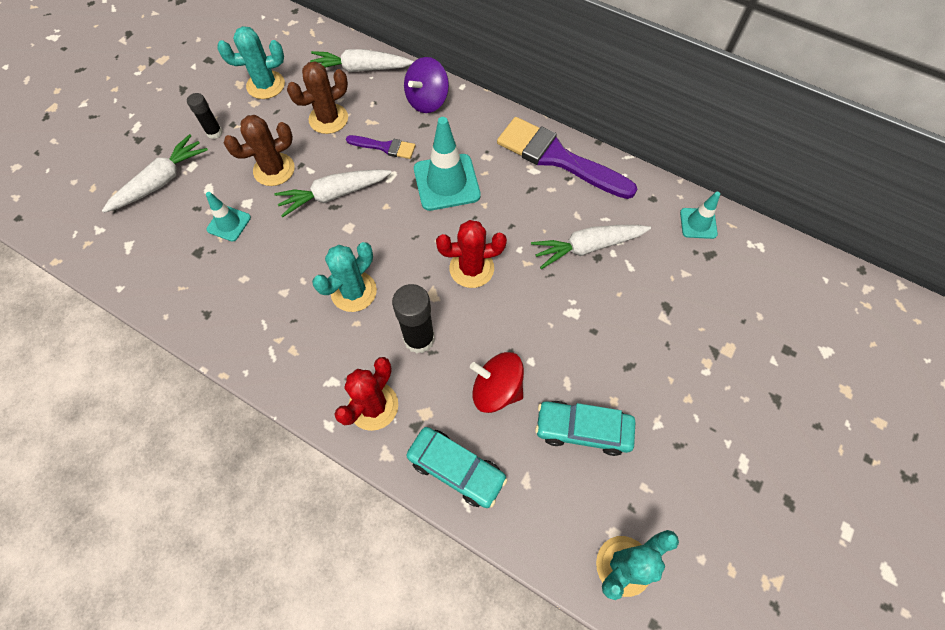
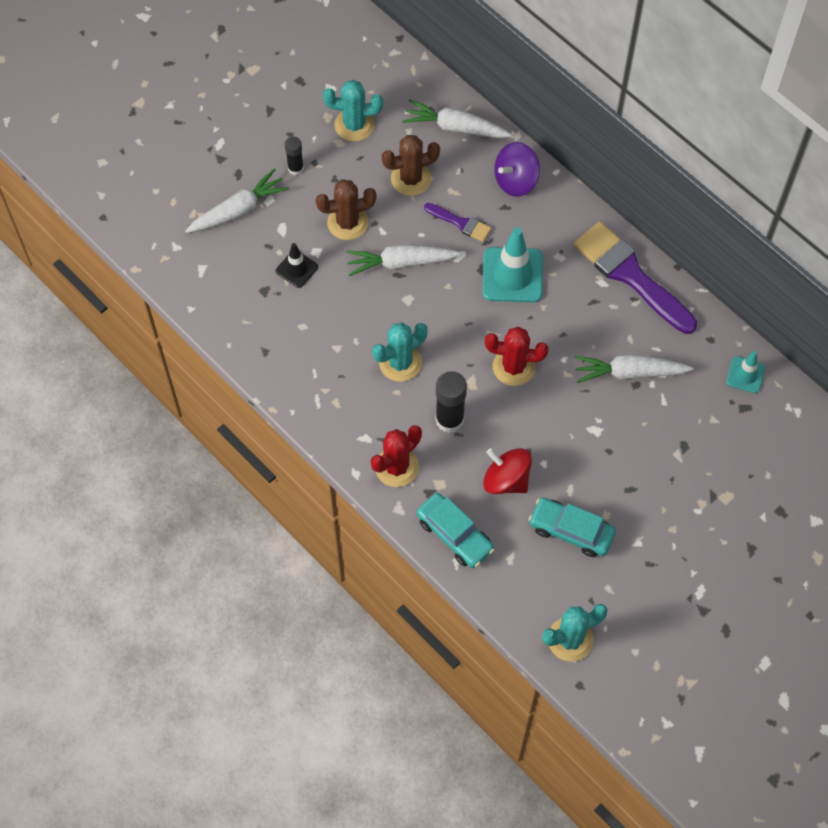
camera: 15 degrees right, 0 degrees up
(229, 223) = (296, 269): turquoise traffic cone -> black traffic cone

